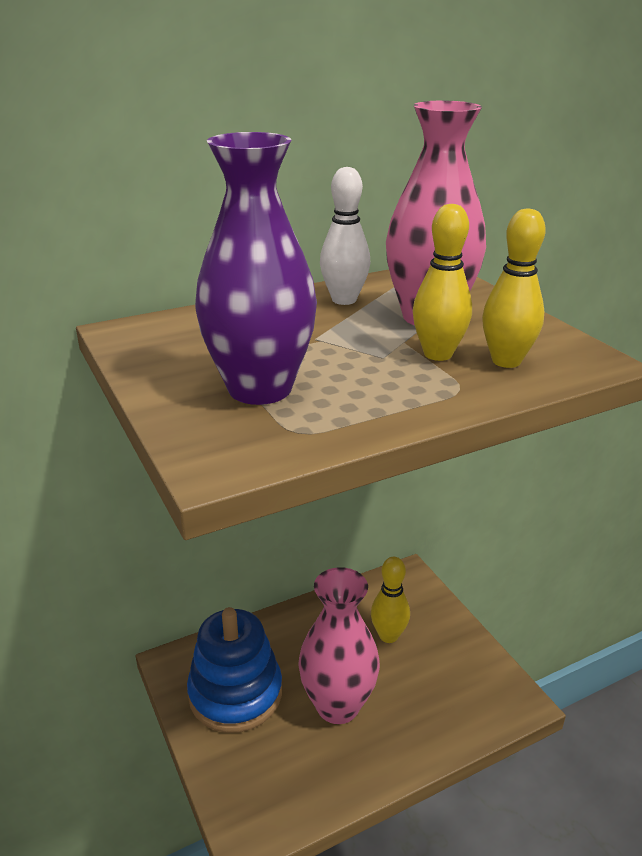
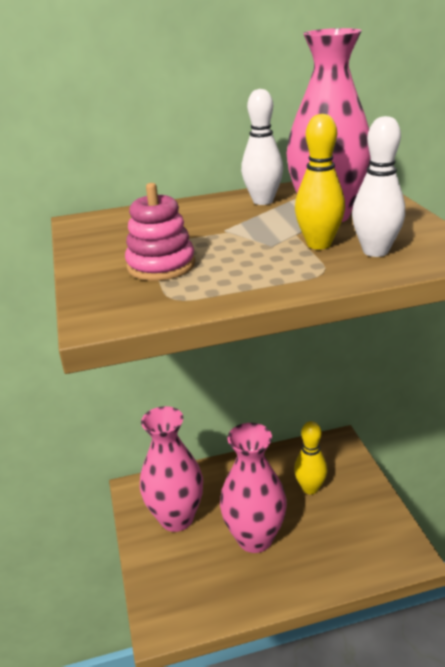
camera: 15 degrees right, 0 degrees up
(235, 693) = (176, 518): blue stacking toy -> pink vase
(260, 389) = (161, 265): purple vase -> pink stacking toy
(506, 361) = (375, 251): yellow bowling pin -> white bowling pin

